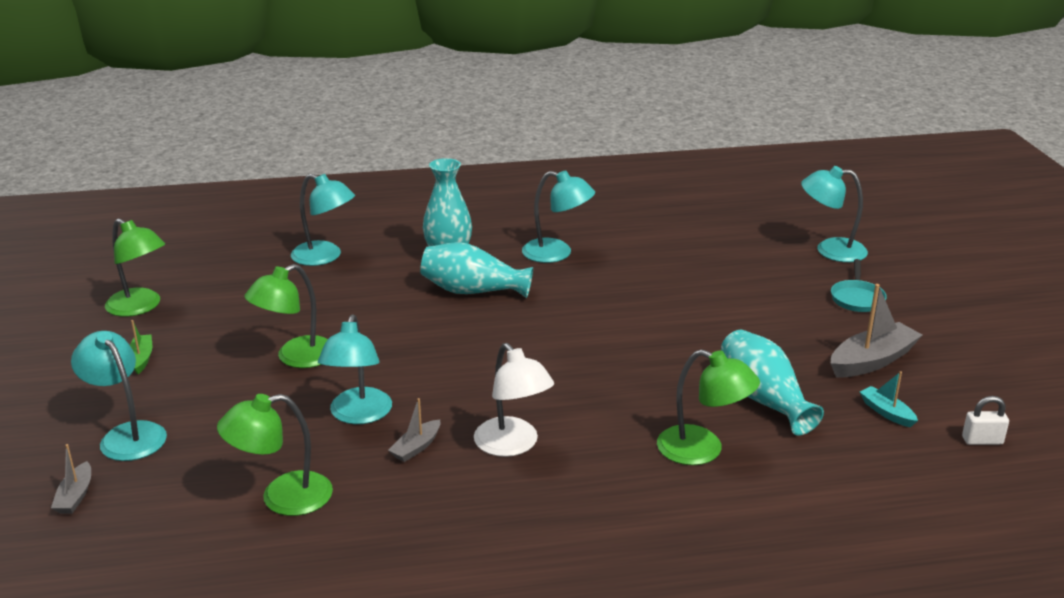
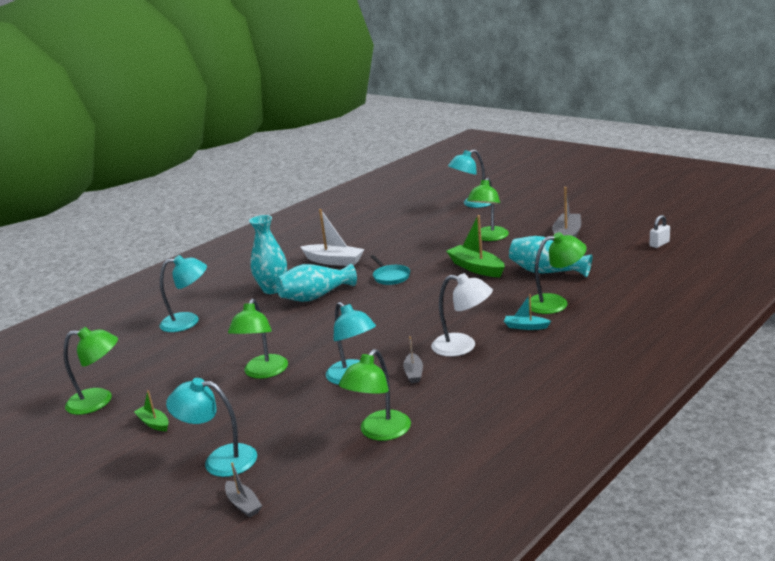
camera: 35 degrees left, 5 degrees down
(557, 253) = (334, 261): turquoise lamp -> white boat
(690, 346) = (476, 268): none -> green boat
(772, 310) = (489, 237): none -> green lamp
(857, 298) = (518, 217): turquoise pan -> turquoise pan (390, 277)
(886, 412) = (606, 252): turquoise boat -> turquoise boat (526, 327)

